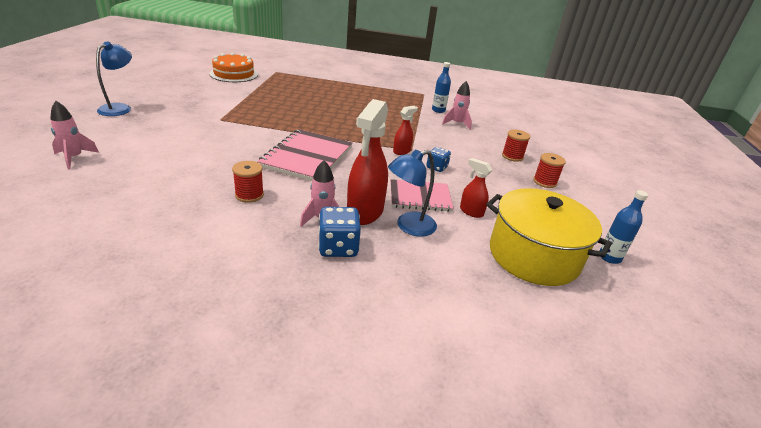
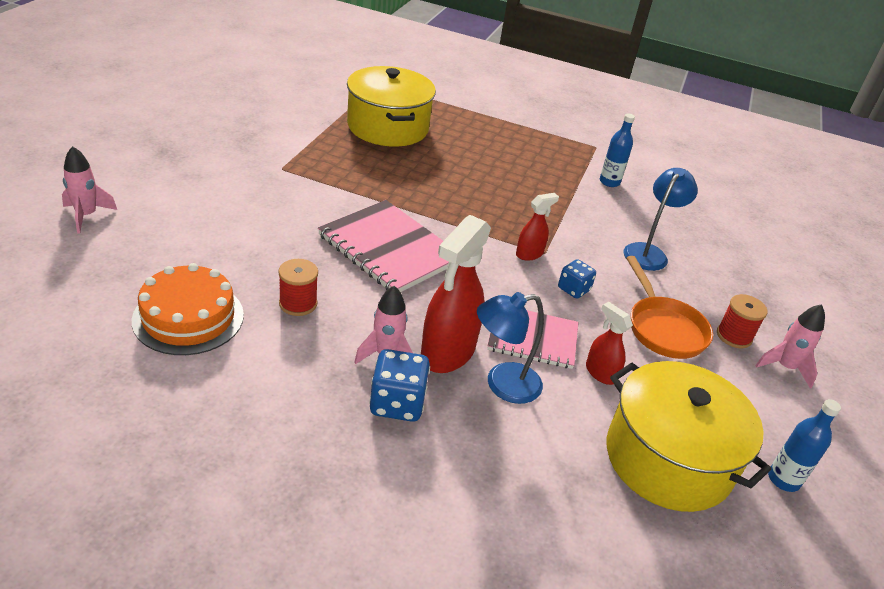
camera: 10 degrees right, 5 degrees up
(120, 108) = (151, 135): blue lamp -> blue lamp (649, 252)
(234, 74) = (315, 84): orange cake -> orange cake (188, 317)
(288, 93) = (388, 127): none -> yellow pot
(307, 157) = (389, 249): pink notebook -> pink notebook turned 75 degrees counterclockwise
(457, 124) = (631, 211): pink rocket -> pink rocket (785, 367)
(501, 182) = (663, 328): none -> orange pan
(512, 156) = (699, 283): red spool -> none

